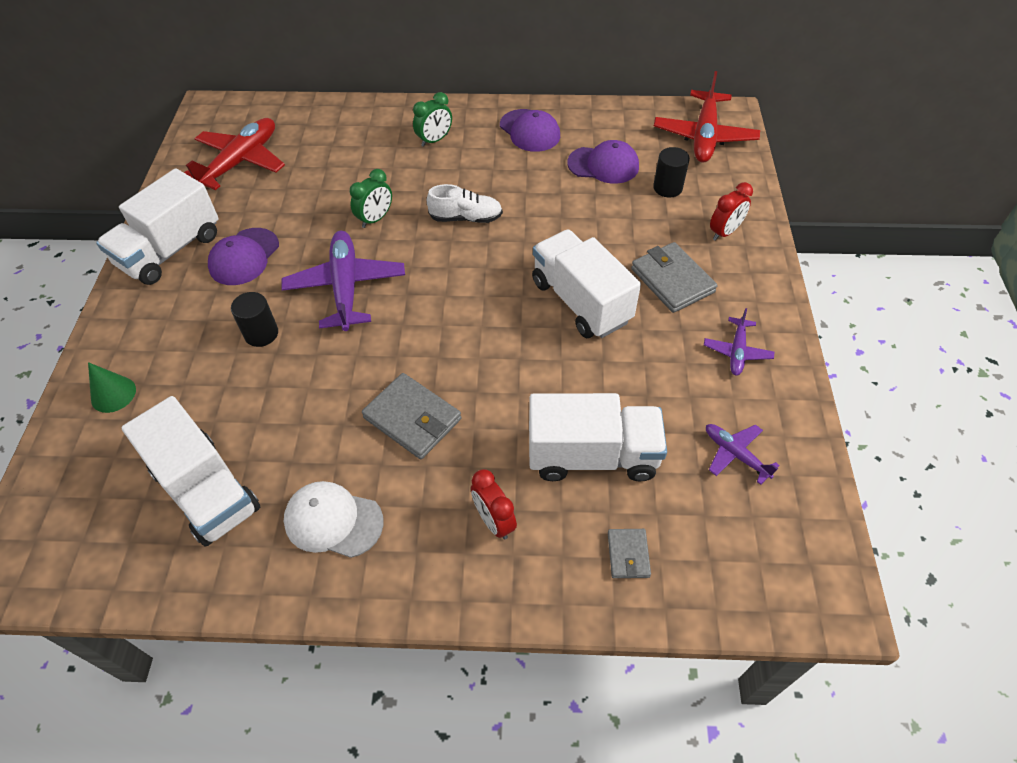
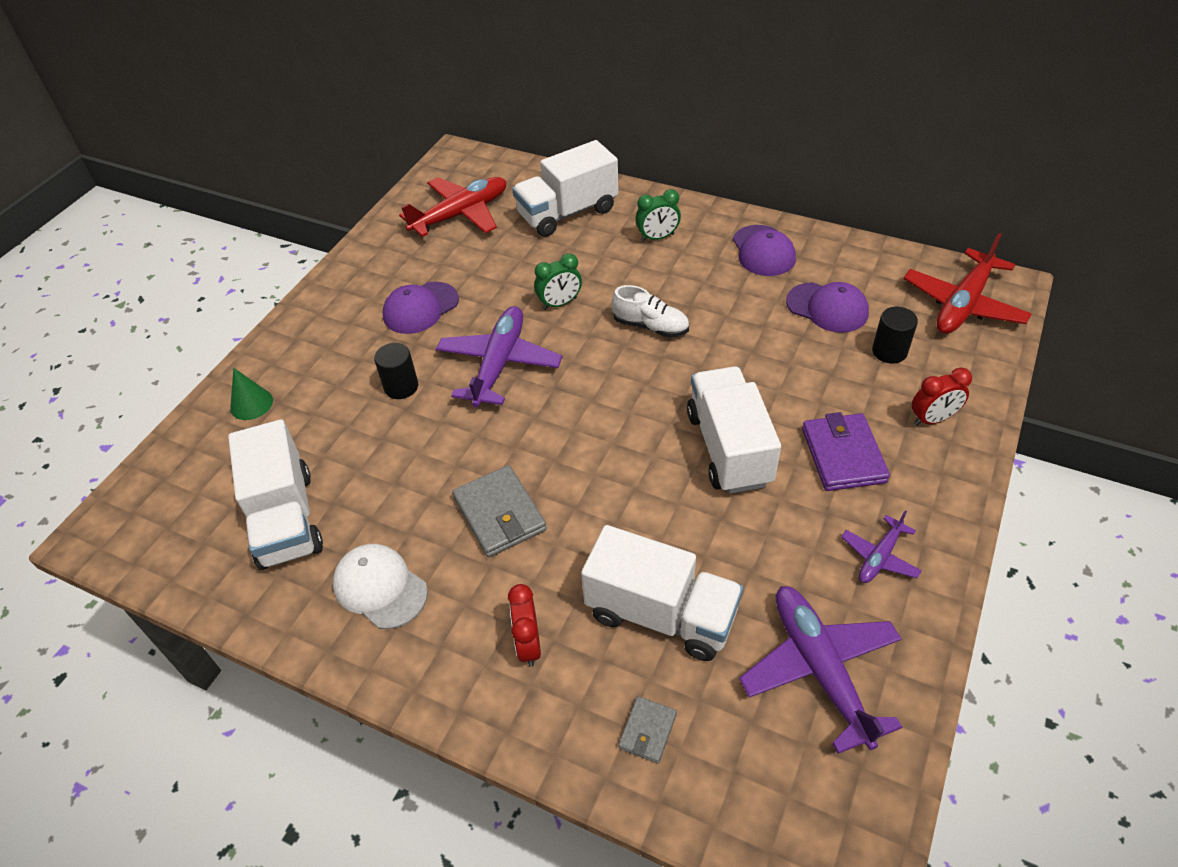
camera: 25 degrees right, 5 degrees down
(170, 250) = (359, 284): white truck -> white truck (567, 213)
(672, 280) = (843, 455): grey wallet -> purple wallet
(735, 454) = (820, 669): purple plane -> purple plane, size x1.90

